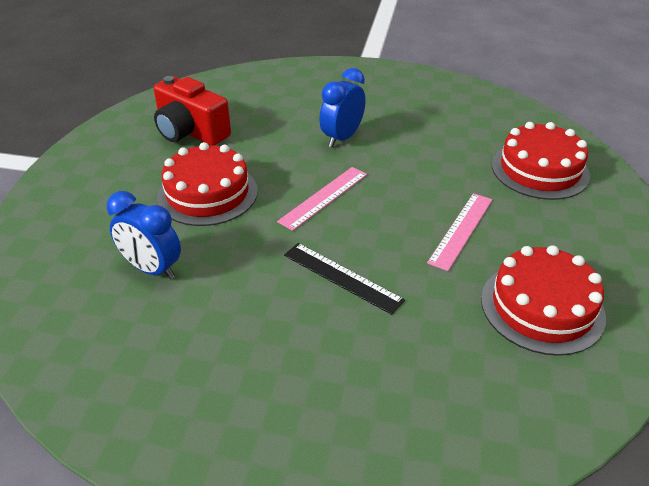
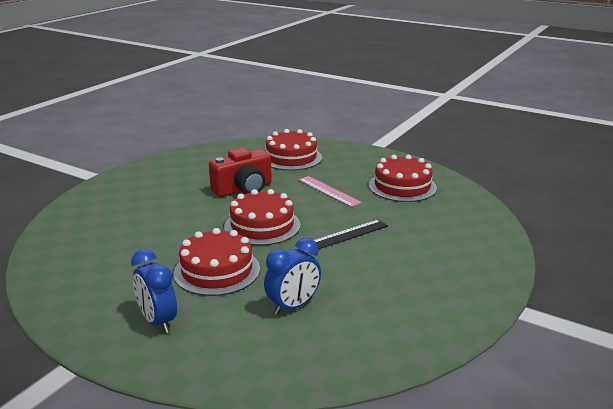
camera: 70 degrees left, 15 degrees down
(190, 132) = (116, 267): red camera -> red camera (243, 189)
(324, 197) = (262, 226): pink ruler -> red cake
(342, 138) = (196, 206): blue clock -> blue clock (158, 321)

